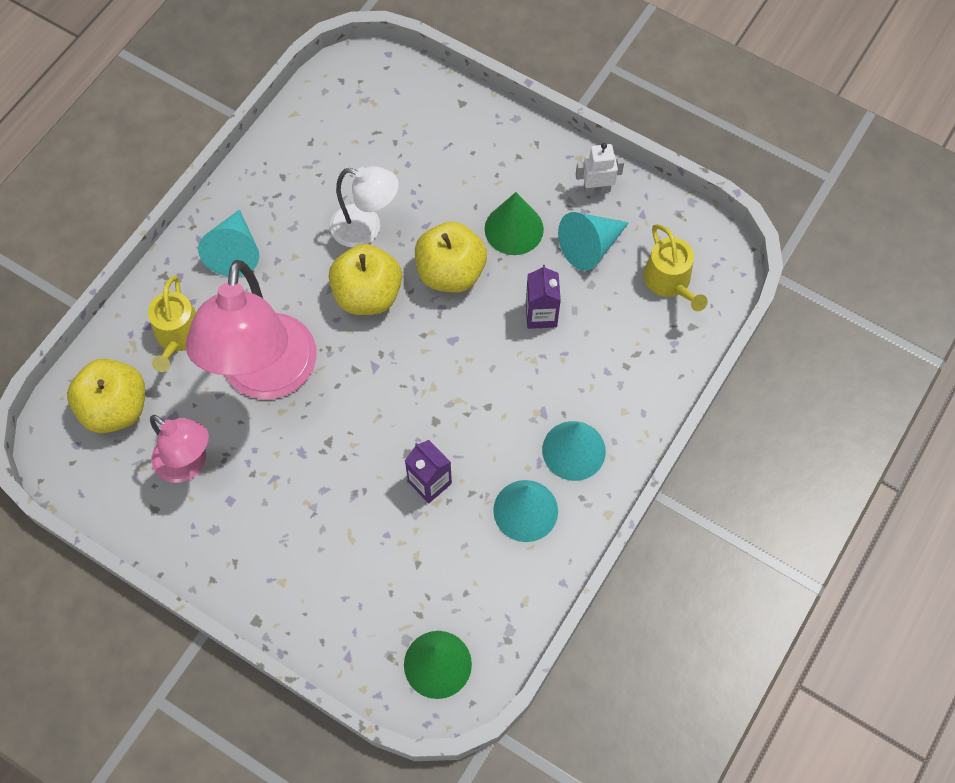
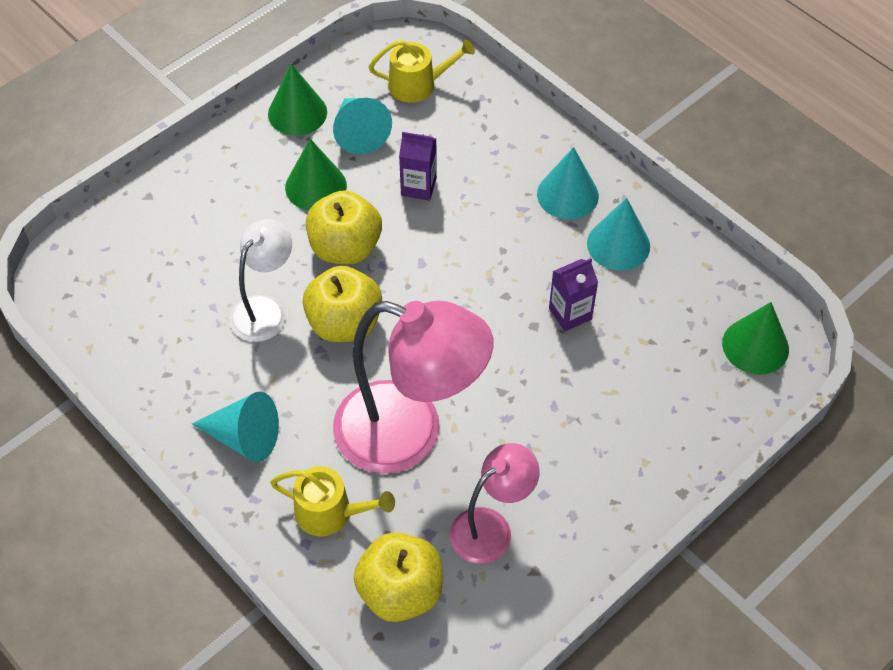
camera: 75 degrees left, 10 degrees down
(596, 189) = (297, 113): white robot -> green cone

